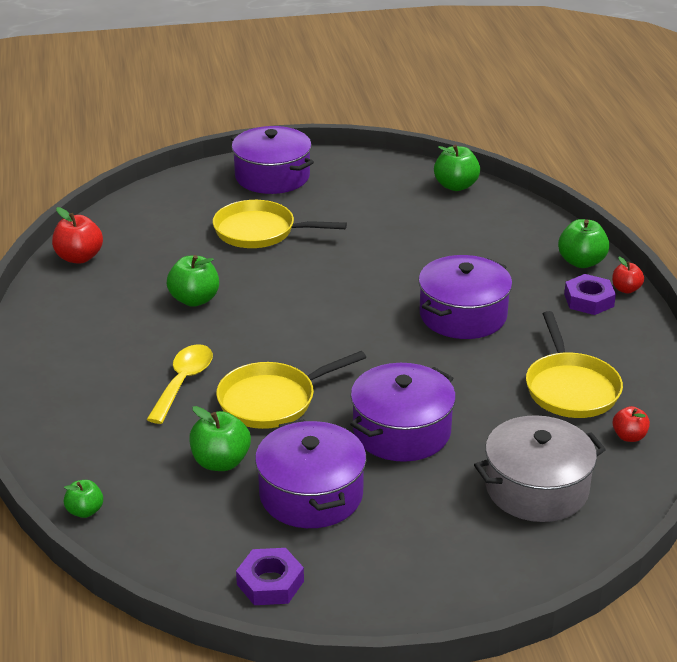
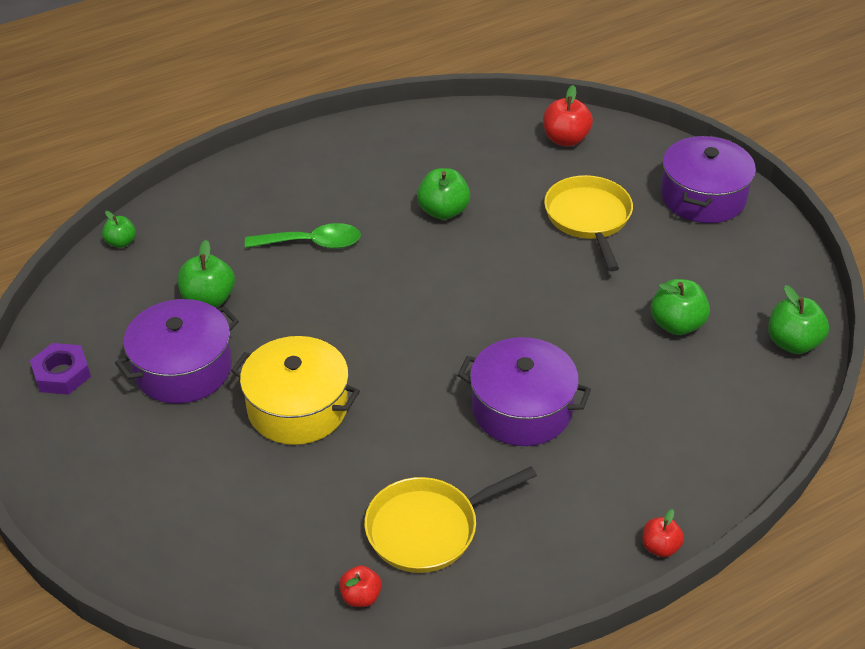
camera: 70 degrees right, 10 degrees up
(79, 257) = (471, 122): red apple -> red apple (565, 139)
(183, 382) = (312, 243): yellow spoon -> green spoon
(272, 400) = (309, 307): yellow pan -> none
(401, 431) = (298, 407): purple pot -> yellow pot
(536, 488) = (244, 531): grey pot -> none
(581, 262) = (696, 492): green apple -> green apple (676, 324)
(588, 300) = (614, 514): purple nut -> none

